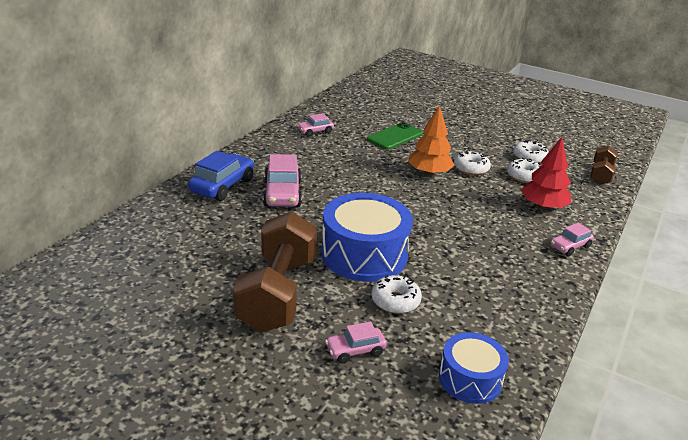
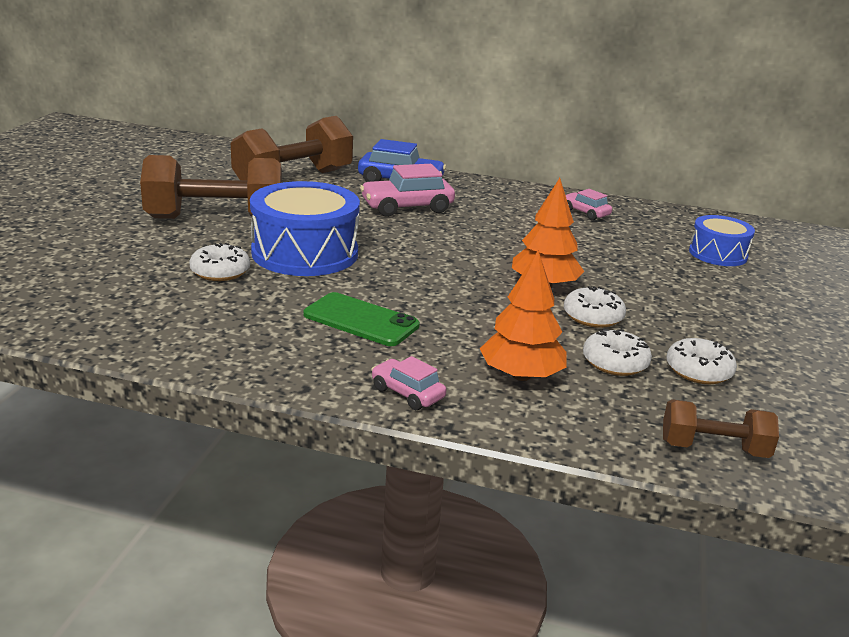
camera: 75 degrees right, 5 degrees down
(189, 237) = (293, 179): none -> brown dumbbell
(355, 350) = (132, 256): pink car -> none
(395, 137) = (634, 260): green phone -> green phone (361, 320)
(470, 379) = (91, 312): blue drum -> blue drum (718, 254)
(543, 206) = (521, 376): red tree -> orange tree

